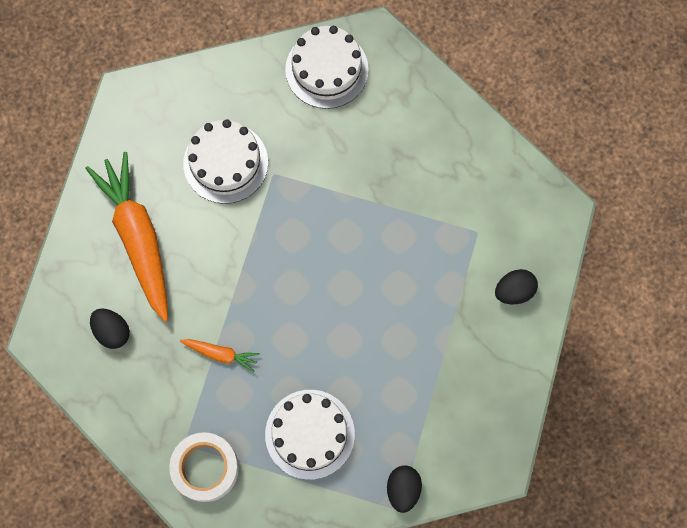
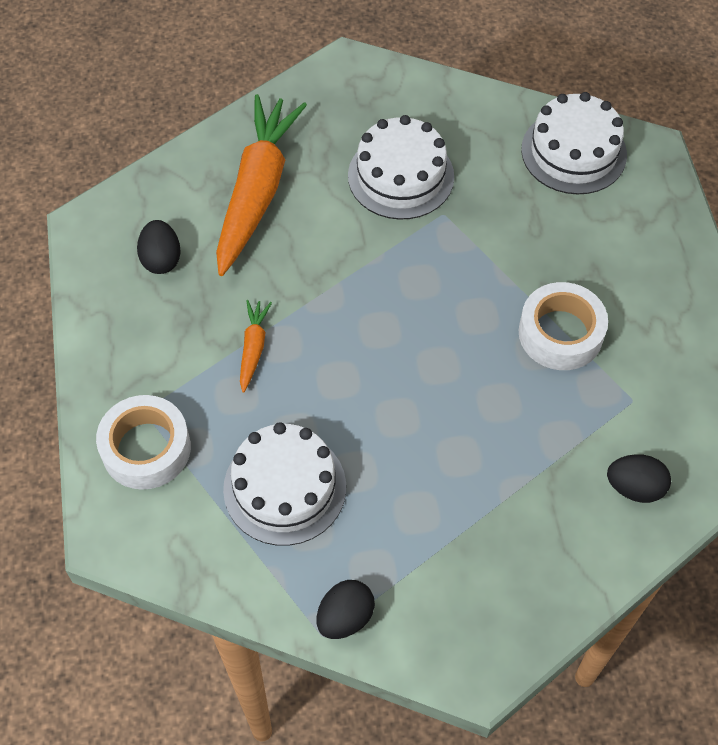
camera: 35 degrees right, 15 degrees down
(221, 354) = (253, 348): orange carrot -> orange carrot turned 135 degrees counterclockwise
(405, 214) = (560, 333): none -> white tape

